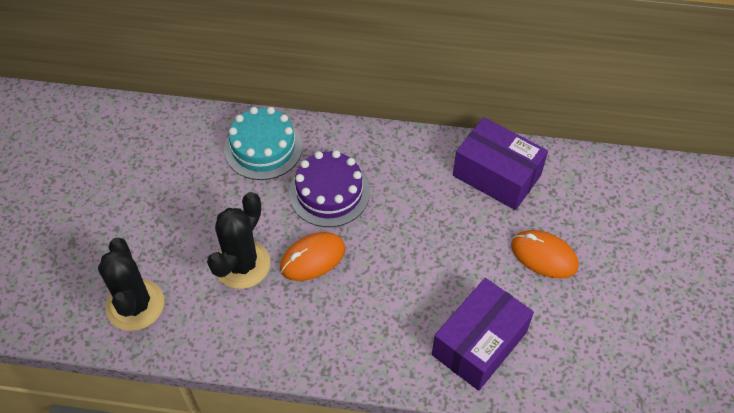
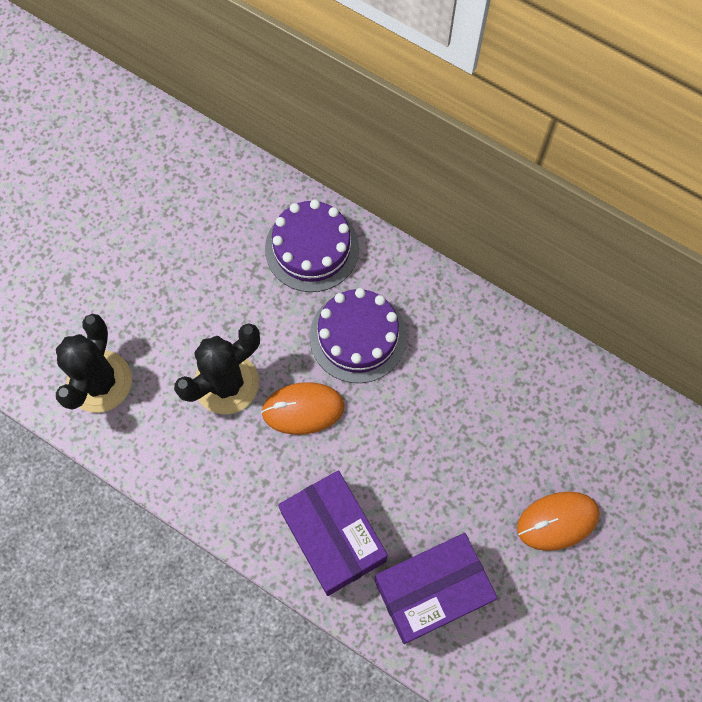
camera: 25 degrees right, 15 degrees up
(263, 148) = (312, 248): turquoise cake -> purple cake
(496, 175) = (556, 397): purple box -> purple box (333, 537)
(544, 256) = (557, 521): orange mouse -> orange mouse turned 75 degrees counterclockwise

